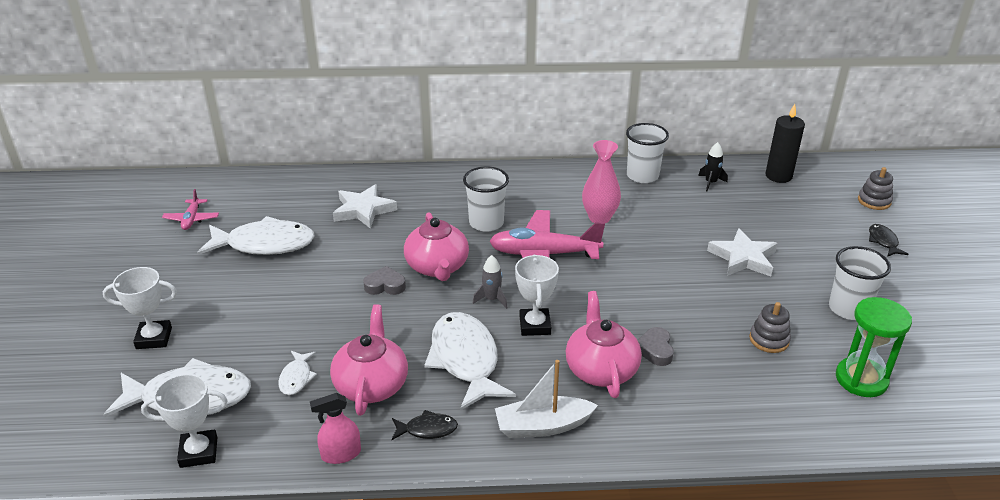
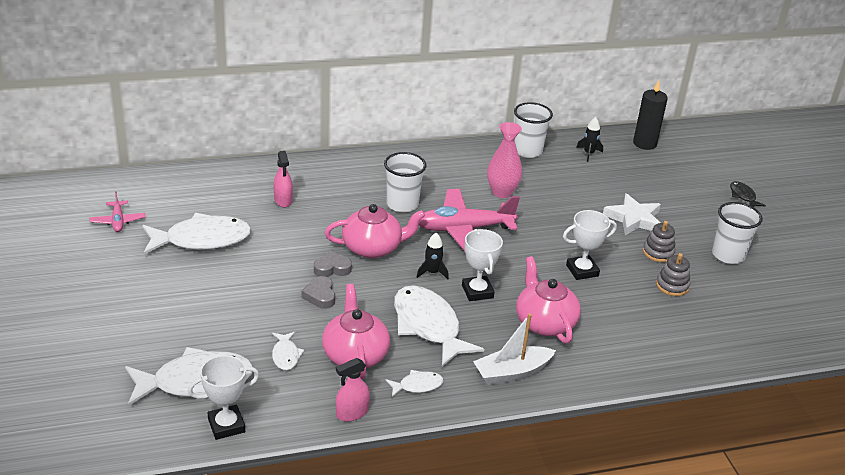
camera: 15 degrees left, 0 degrees up
(154, 338) = (136, 334): white trophy -> white trophy (582, 271)
(363, 210) = (283, 200): white star -> pink spray bottle
(427, 429) = (417, 385): black fish -> white fish
(437, 267) = (373, 248): pink teapot -> pink teapot turned 75 degrees counterclockwise
(492, 299) = (432, 272): grey rocket -> black rocket
(655, 350) = (584, 302): grey heart -> grey heart (320, 296)
(861, 379) = (750, 310): green hourglass -> none
(874, 201) = (728, 161): grey stacking toy -> grey stacking toy (658, 253)

